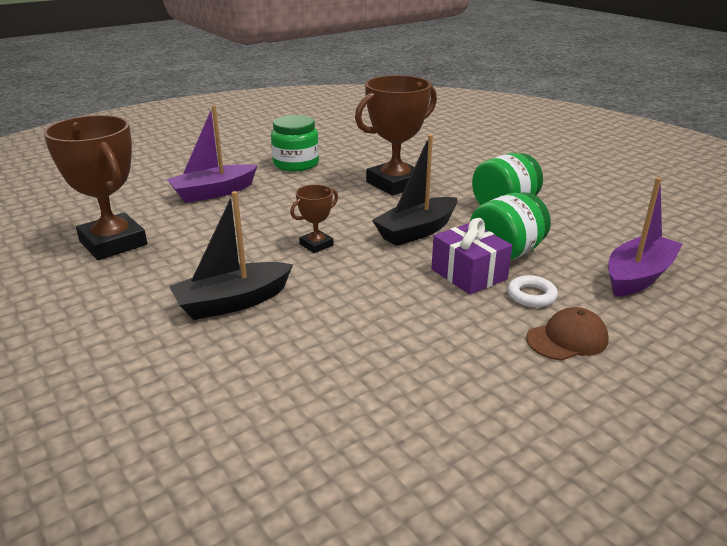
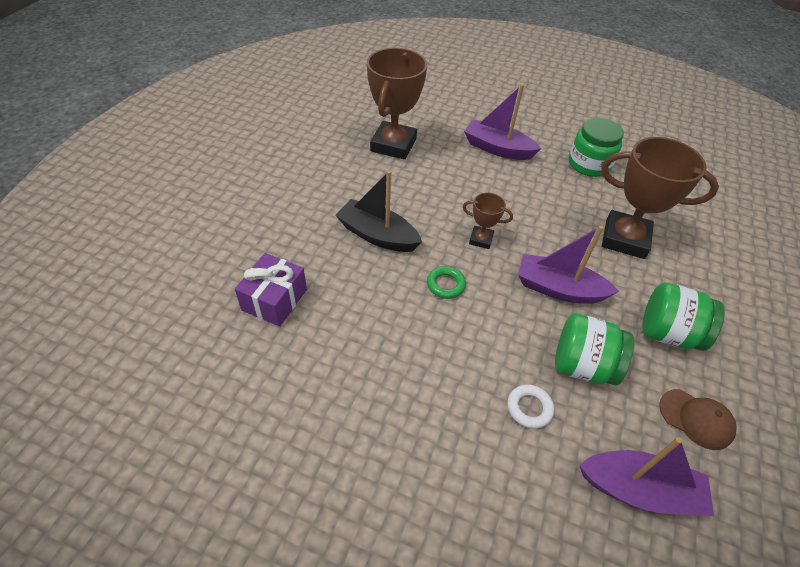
camera: 55 degrees right, 20 degrees up
(350, 285) = (445, 285): none -> green ring
(416, 231) = (558, 289): black boat -> purple boat
(469, 274) = (524, 351): purple gift -> purple gift (274, 300)
(567, 339) = (485, 456): brown cap -> brown cap (696, 419)

